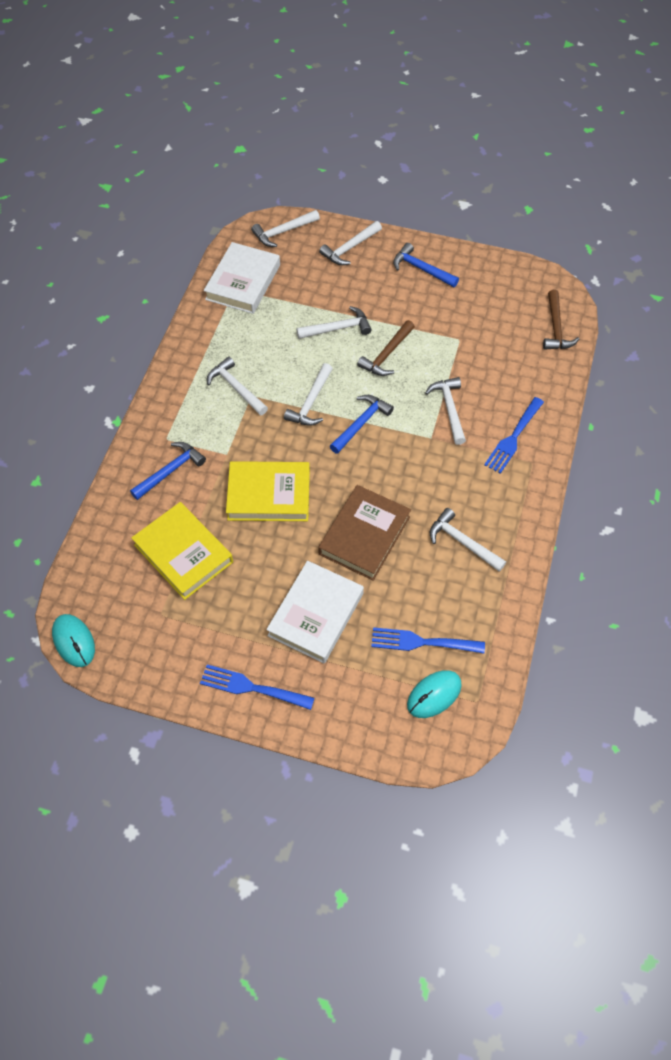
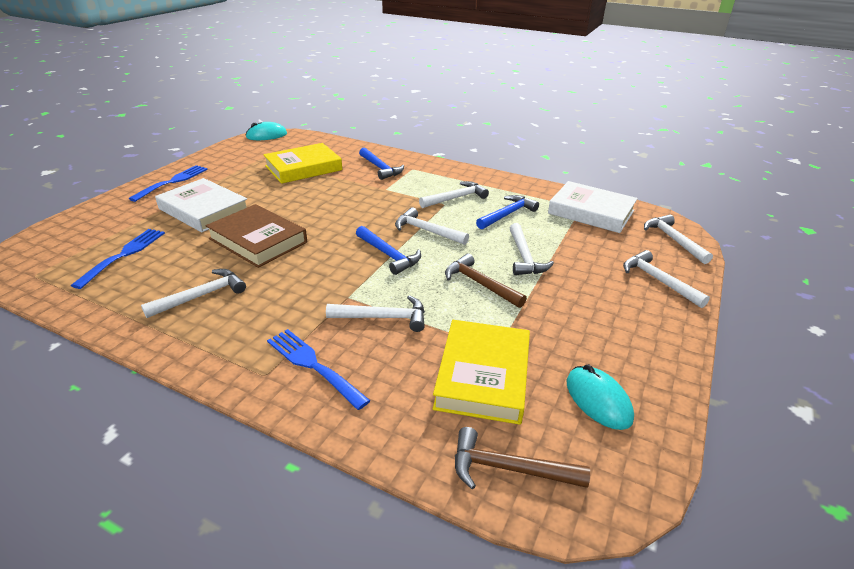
camera: 100 degrees right, 25 degrees down
(269, 495) = (333, 202): yellow book -> yellow book (482, 375)
(421, 269) = (631, 334): blue hammer -> blue hammer (507, 214)
(434, 695) = (70, 253): turquoise mouse -> turquoise mouse (598, 400)

